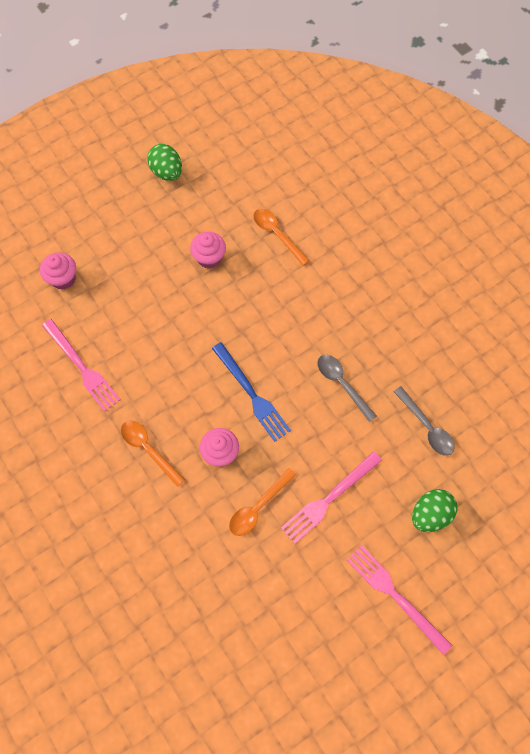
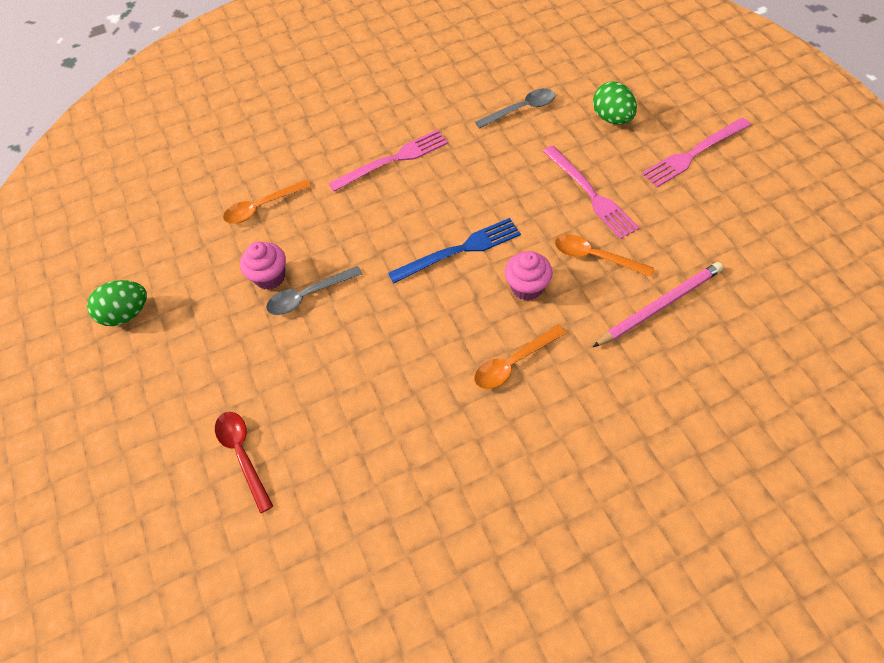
camera: 75 degrees left, 10 degrees down
(63, 279) = (243, 455): pink cupcake -> red spoon
(82, 367) = (385, 436): pink fork -> pink fork (393, 160)
(213, 563) = (659, 306): none -> pink pencil
(258, 507) = (595, 257): orange spoon -> orange spoon turned 150 degrees clockwise
(342, 384) = (463, 169): grey spoon -> grey spoon (308, 295)

